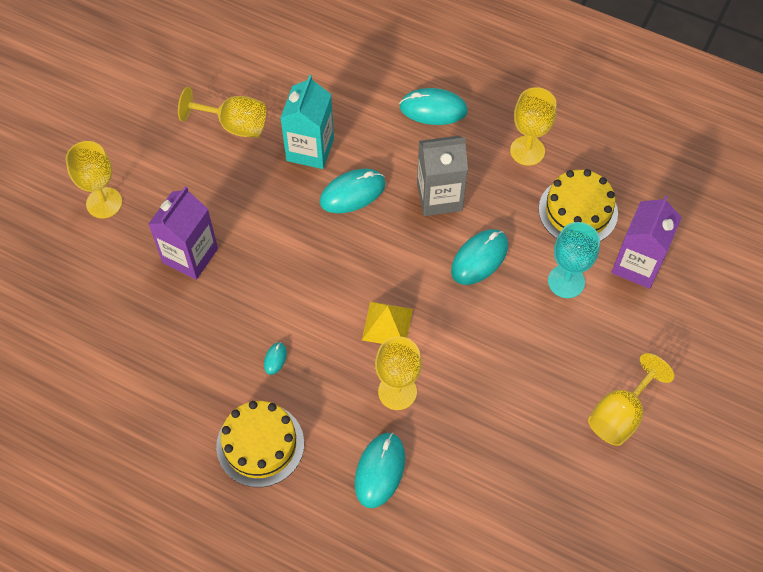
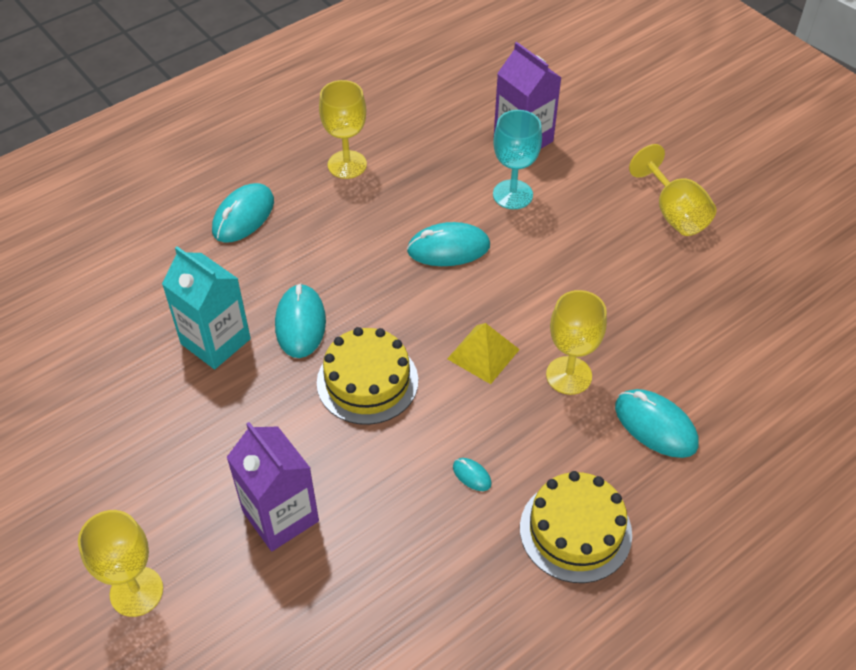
camera: 65 degrees left, 10 degrees down
(234, 125) = (126, 403): yellow goblet -> none
(439, 197) = (355, 252): grey carton -> none
(479, 258) = (448, 248): turquoise mouse -> turquoise mouse turned 75 degrees counterclockwise
(578, 211) = (440, 156): yellow cake -> yellow cake (367, 381)

